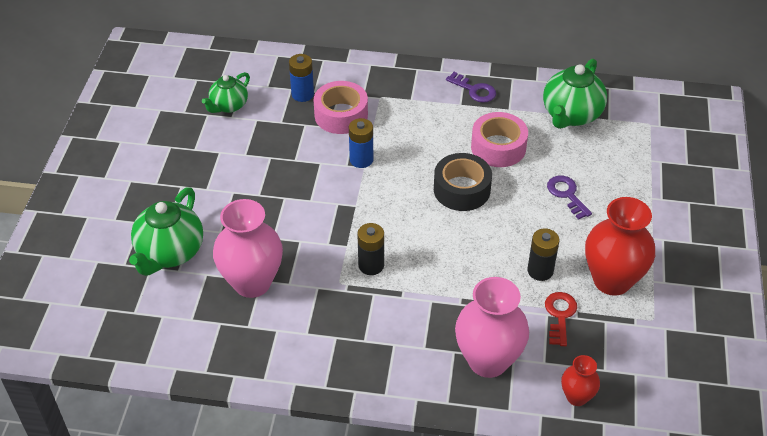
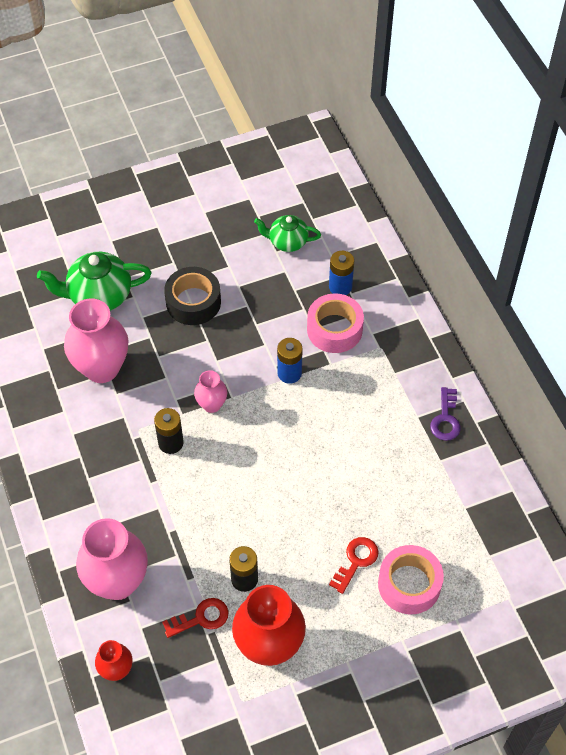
camera: 60 degrees right, 10 degrees up
(353, 221) = (211, 405): none -> pink vase
(461, 189) = (304, 470): black tape -> black tape (193, 302)
(498, 147) = (380, 475): pink tape -> pink tape (409, 584)
(567, 194) = (356, 561): purple key -> red key
(571, 115) = (470, 519): green teapot -> none

